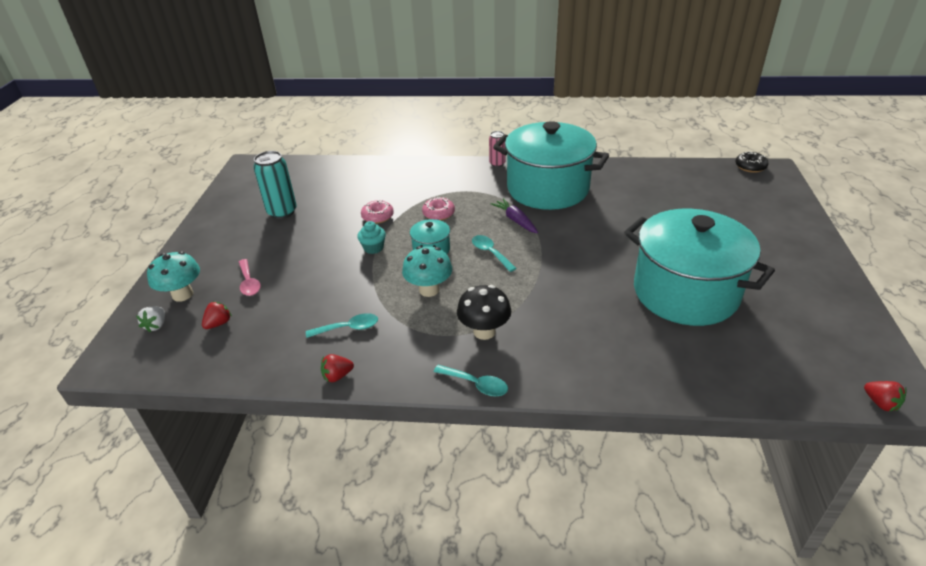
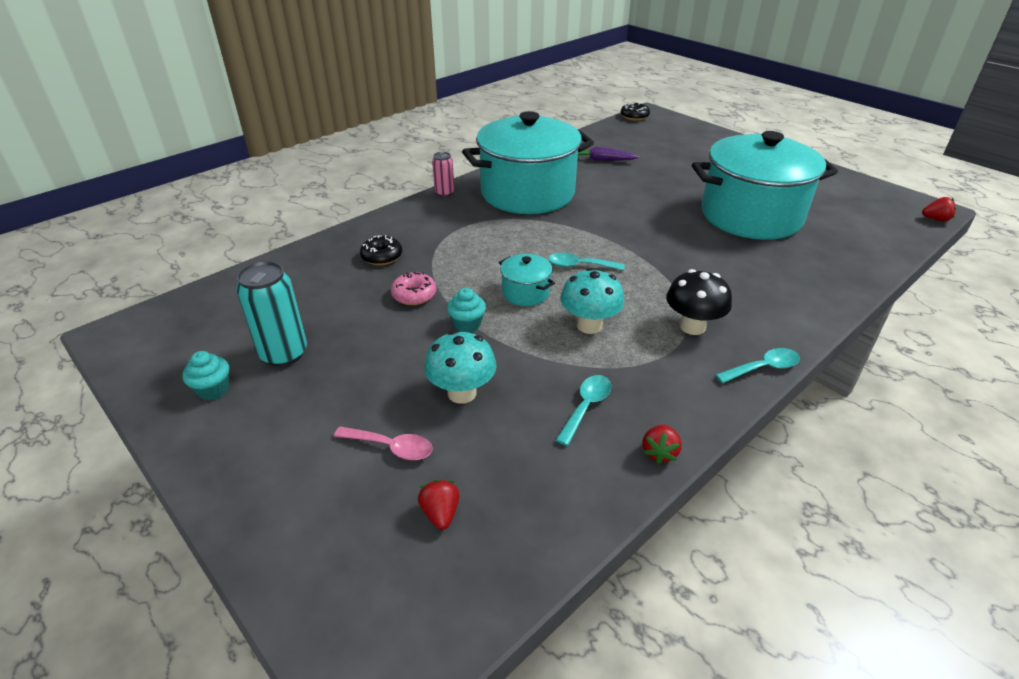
camera: 50 degrees left, 0 degrees up
(156, 325) = (358, 585): white strawberry -> none
(182, 294) = (323, 525): turquoise mushroom -> turquoise mushroom (462, 393)
(237, 212) = (213, 389): none -> turquoise cupcake
(399, 186) = (382, 257): none -> black donut
(438, 214) = (472, 260): pink donut -> none
(515, 220) = (550, 230): purple carrot -> purple carrot (601, 160)

